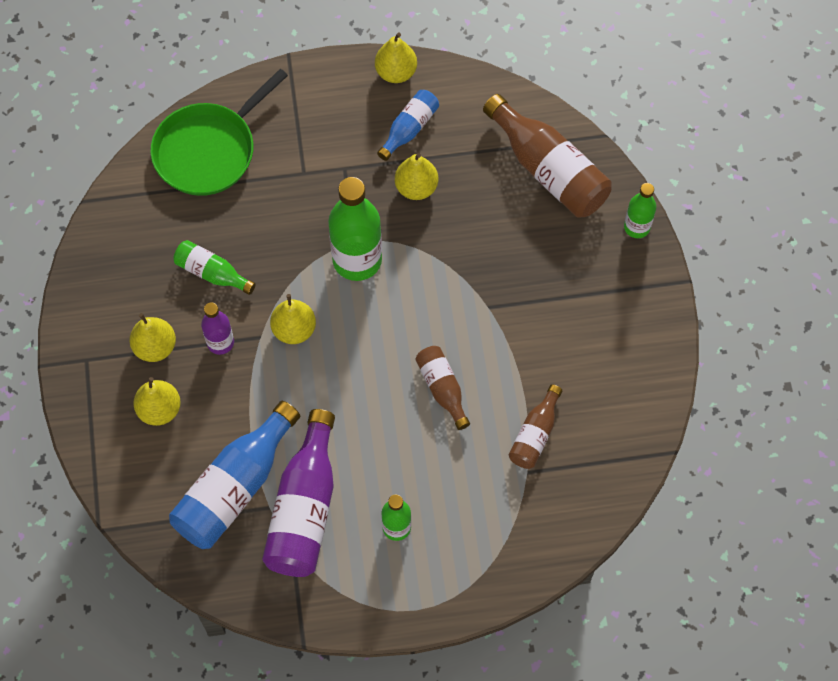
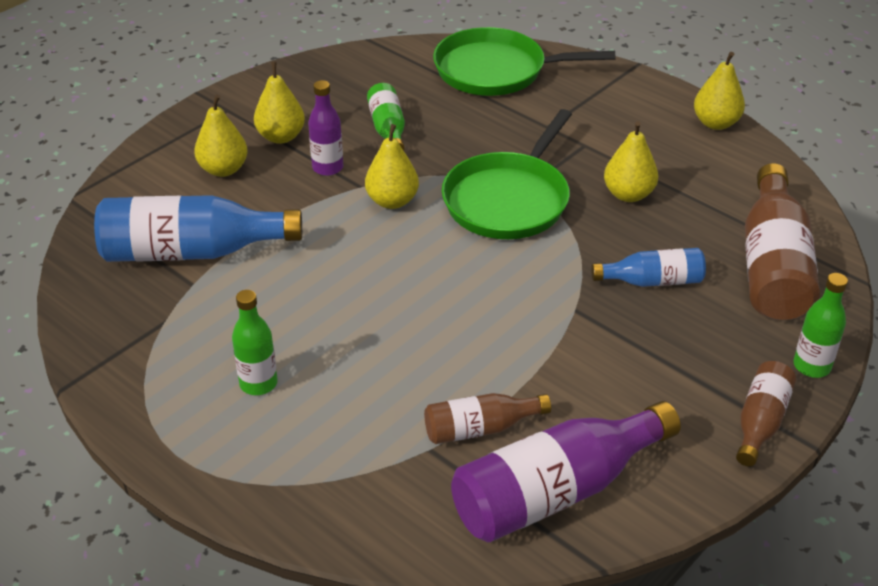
camera: 50 degrees right, 25 degrees down
(304, 508) = (215, 307): purple bottle -> purple bottle (556, 491)
(357, 260) = (509, 200): green bottle -> green pan
(409, 129) = (676, 159): blue bottle -> blue bottle (652, 281)
(442, 388) = (448, 328): brown bottle -> brown bottle (760, 422)

